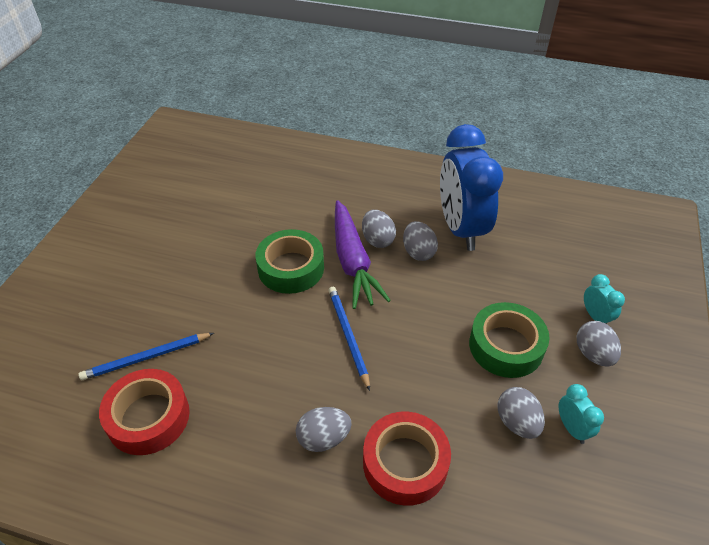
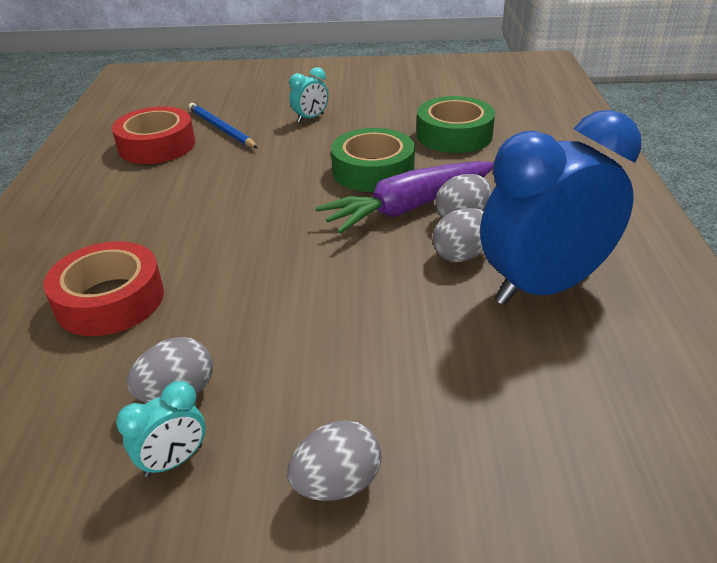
camera: 75 degrees right, 10 degrees down
(323, 438) = (140, 238): grey egg -> none
(348, 336) = (285, 227): blue pencil -> none
(506, 346) = (317, 366): green tape -> green tape (454, 135)
(595, 316) = (433, 482): turquoise clock -> turquoise clock (310, 118)

